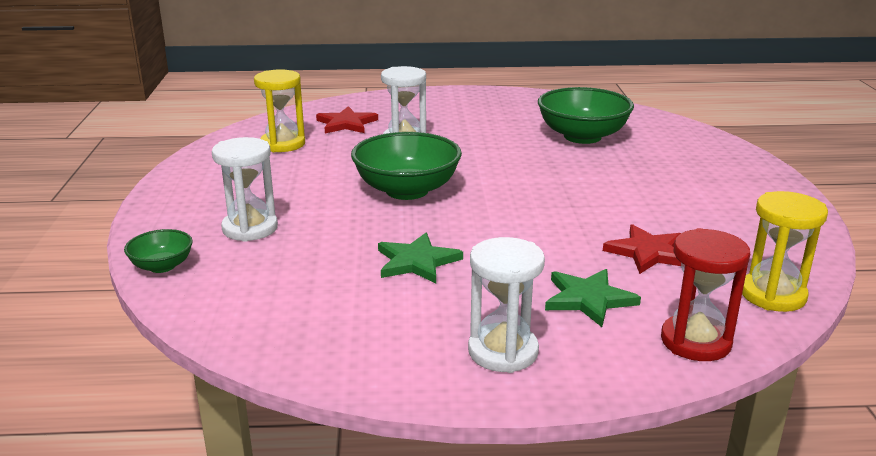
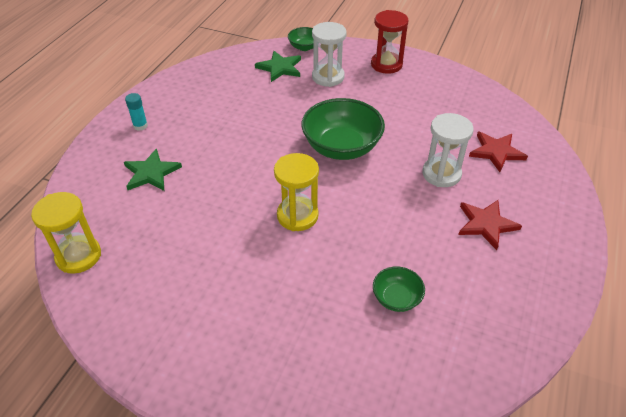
camera: 115 degrees right, 20 degrees up
(283, 144) = (460, 111): yellow hourglass -> yellow hourglass (297, 216)
(417, 261) = (243, 124): green star -> green star (280, 68)
(503, 351) = (140, 126): white hourglass -> turquoise glue stick
(582, 136) = (396, 298): green bowl -> green bowl, size x0.50
(648, 252) = (172, 225): red star -> red star (486, 224)
(695, 341) = (80, 194): red hourglass -> red hourglass (386, 64)

